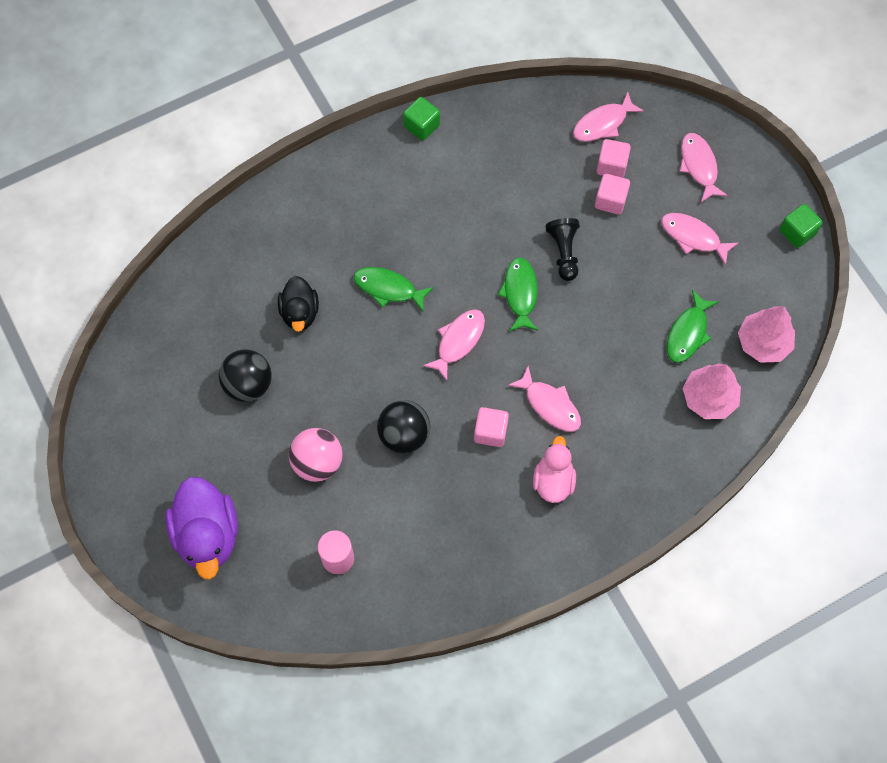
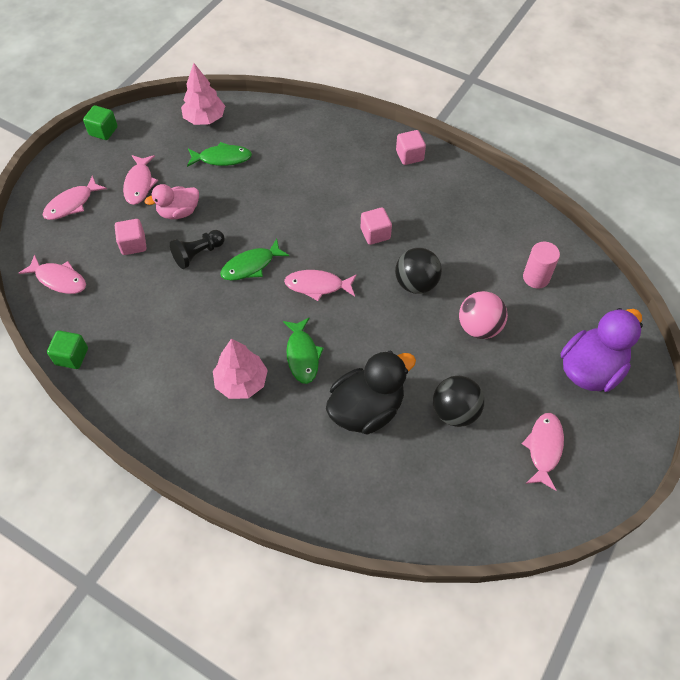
camera: 120 degrees left, 10 degrees down
(300, 312) = (366, 409): black duck -> black duck, size x1.61
(421, 126) = (125, 412): green cube -> green cube (72, 356)
(550, 405) = (330, 210): pink fish -> pink fish (544, 448)
(553, 481) = (384, 184): pink duck -> pink duck (178, 212)
(611, 166) = (99, 257): pink cube -> pink cube (409, 156)
(709, 398) = (265, 130): pink tree -> pink tree (241, 382)

